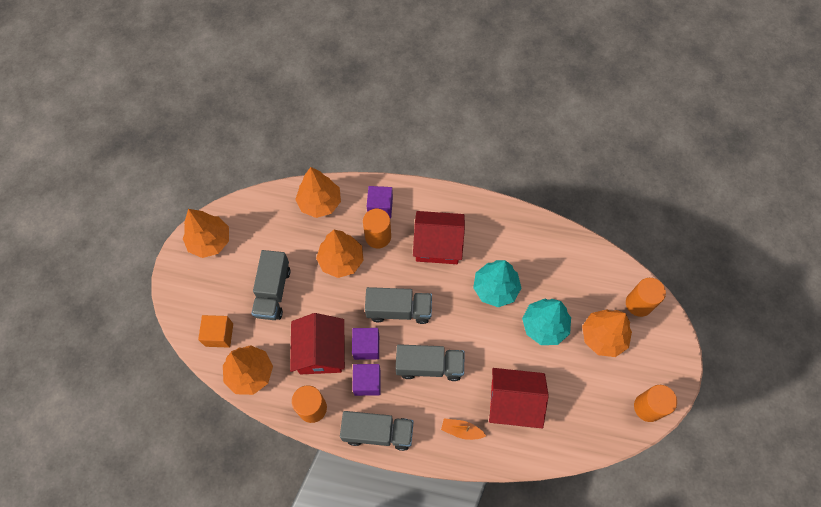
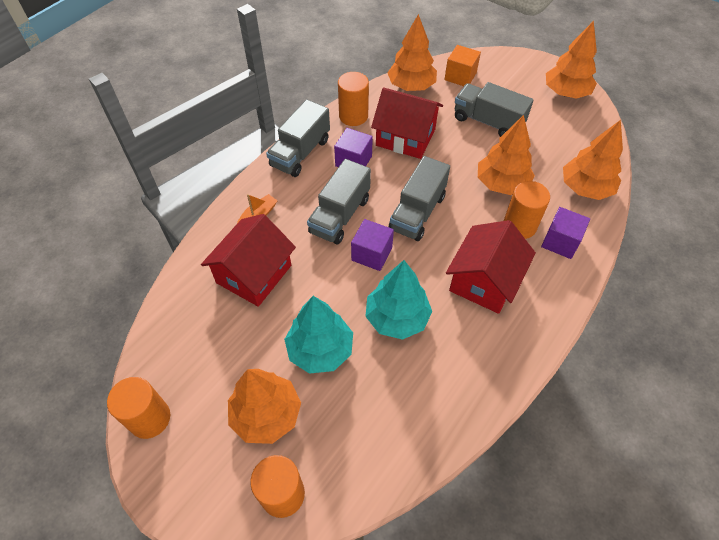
camera: 115 degrees right, 10 degrees down
(366, 347) = (390, 172): purple cube -> purple cube (372, 254)

